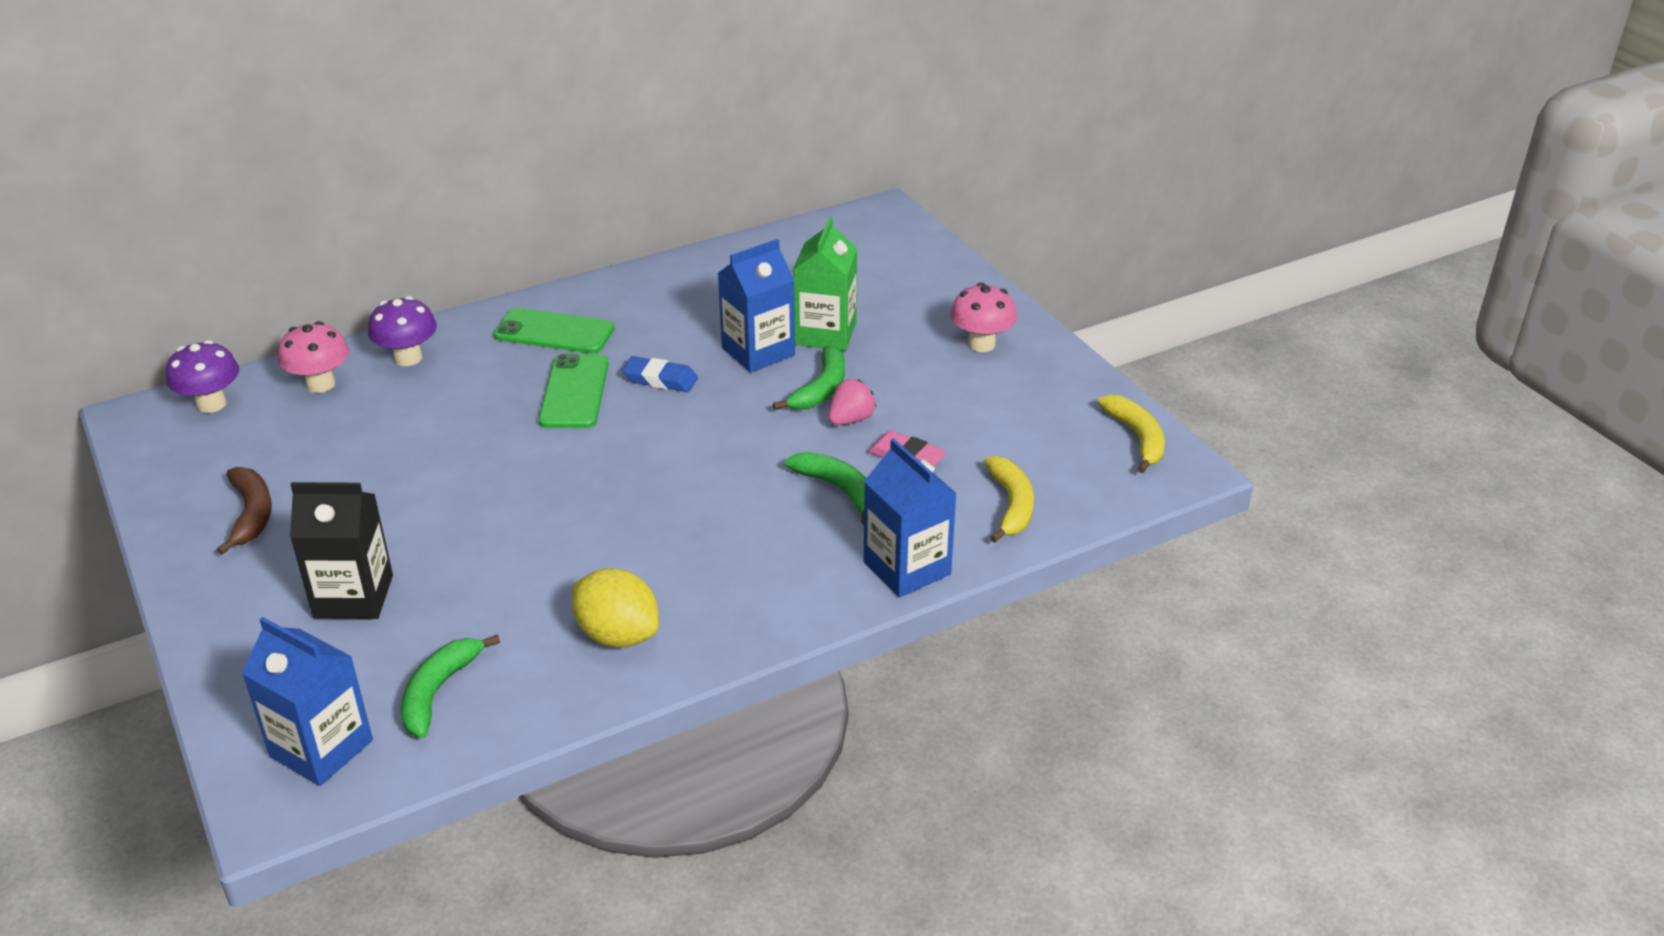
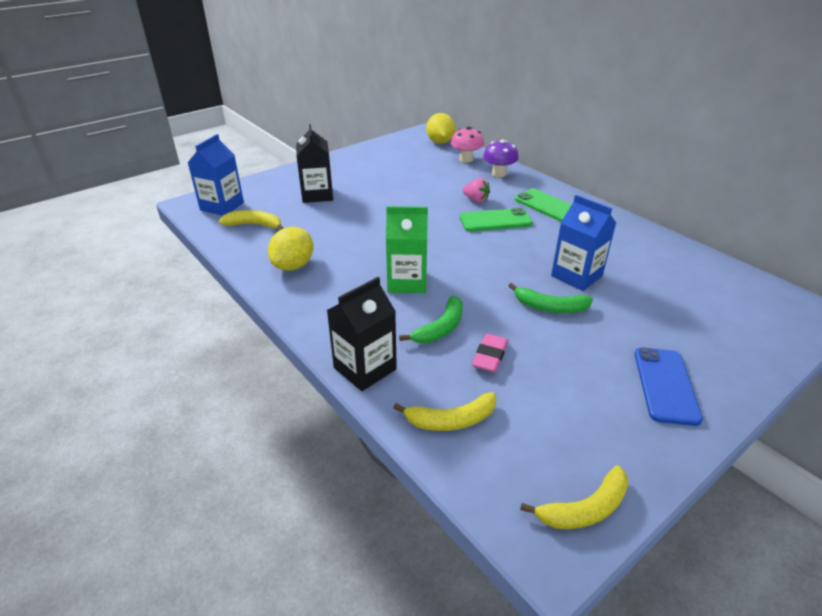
camera: 80 degrees right, 0 degrees up
(211, 404) = (440, 142): purple mushroom -> yellow lemon
(251, 514) = (368, 164): brown banana -> none
(438, 691) = (254, 225): green banana -> yellow banana
(554, 332) = (548, 206): green phone -> green phone turned 45 degrees counterclockwise
(660, 379) = (523, 245): blue eraser -> none
(825, 333) = (618, 301): green carton -> green carton (407, 282)
(850, 419) = (521, 324): pink strawberry -> pink strawberry (476, 200)
(907, 568) = (365, 368): blue carton -> black carton
(981, 344) = (665, 385): pink mushroom -> blue phone

